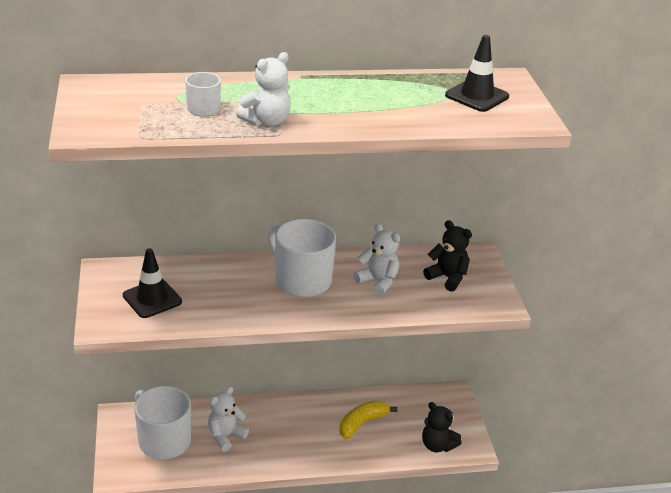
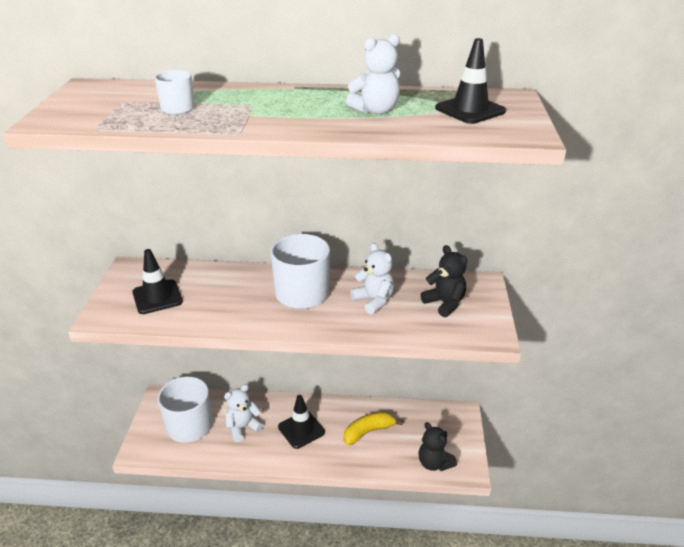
camera: 15 degrees right, 0 degrees up
(266, 121) = (232, 121): white teddy bear -> white teddy bear (376, 110)
(290, 430) = (301, 429): none -> black traffic cone

